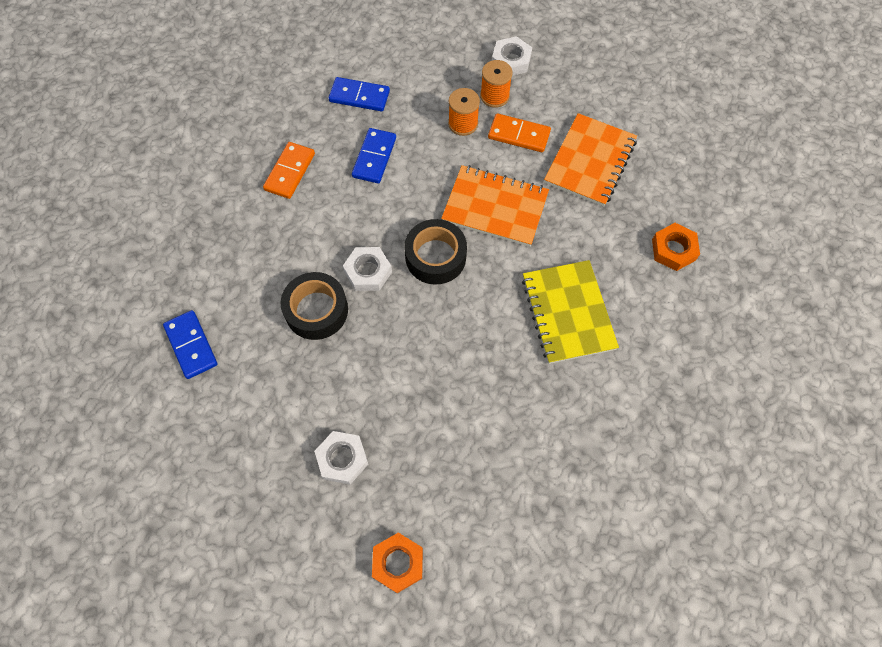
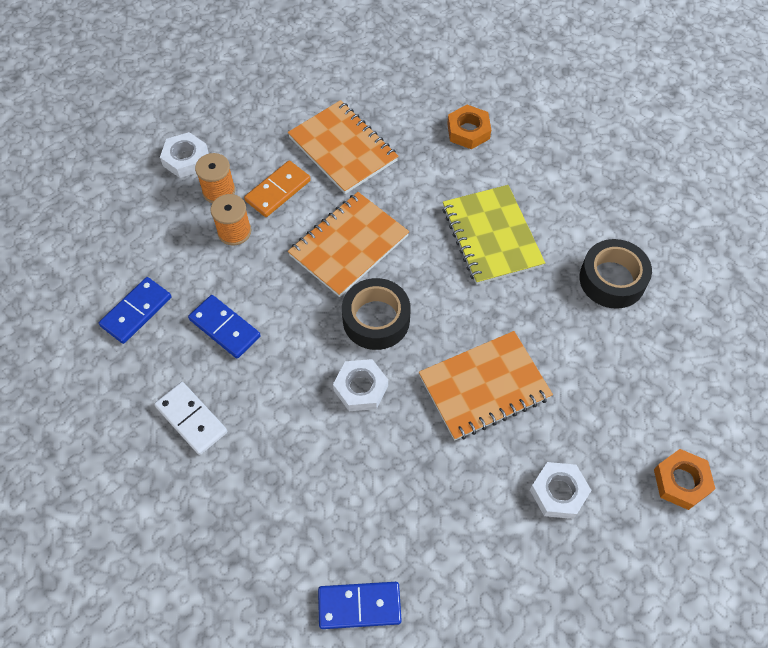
camera: 65 degrees left, 5 degrees down
(289, 172) = (191, 419): orange domino -> white domino
(316, 310) = (381, 455): black tape -> black tape (612, 279)
(413, 364) = (484, 387): none -> orange notebook
(568, 313) = (491, 236): yellow notebook -> yellow notebook turned 60 degrees clockwise

